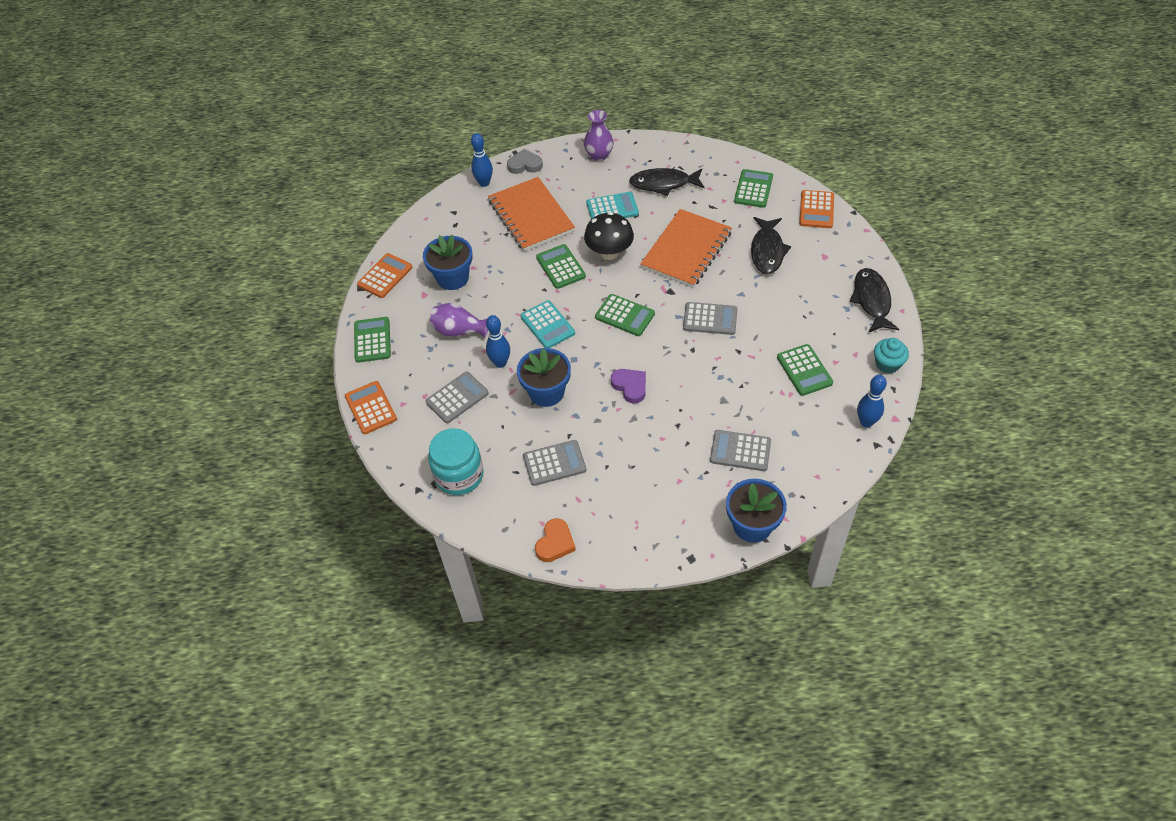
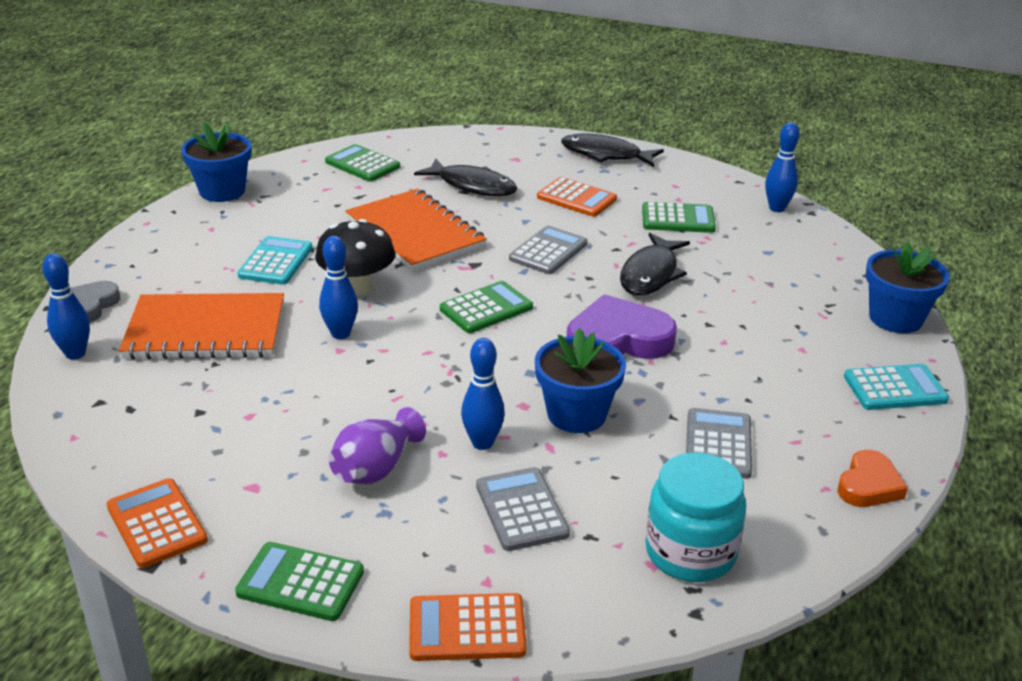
camera: 70 degrees left, 20 degrees down
(452, 278) = (249, 443): blue flower pot -> blue flower pot (222, 191)
(547, 325) = (444, 377): turquoise calculator -> turquoise calculator (895, 388)
(555, 543) = (869, 485): orange heart -> orange heart turned 75 degrees clockwise
(560, 267) = (340, 334): green calculator -> blue bowling pin
(599, 155) = (160, 243): purple vase -> none
(630, 386) = (617, 340): purple heart -> purple heart, size x1.72
(663, 184) = (278, 214): black fish -> black fish (651, 274)
(740, 451) = (776, 293): grey calculator -> none
(816, 210) = (440, 142): orange calculator -> orange calculator (576, 198)
(887, 364) = (702, 174): turquoise cupcake -> none

